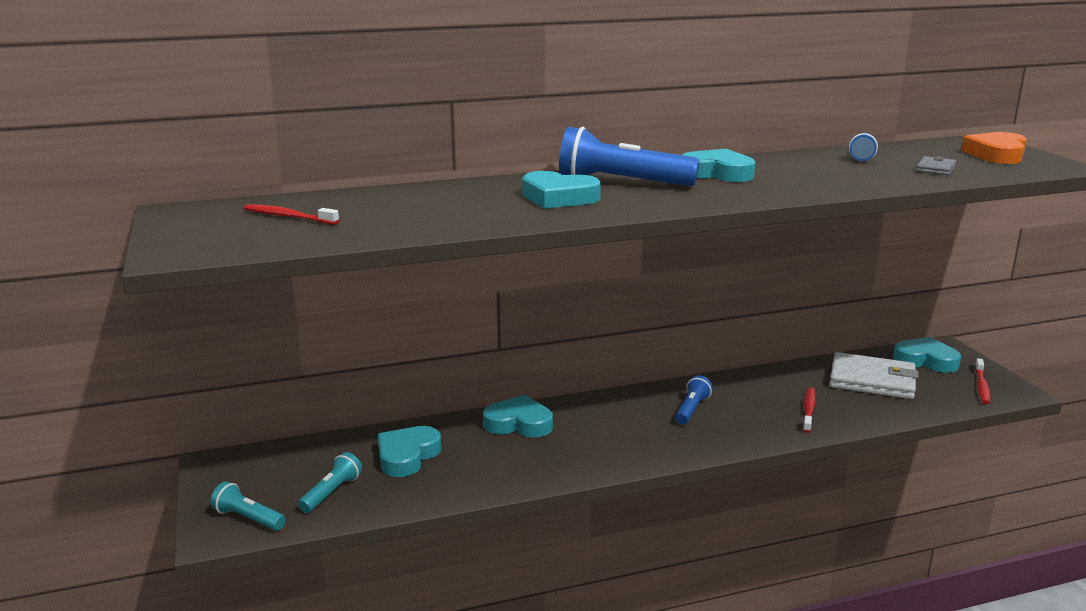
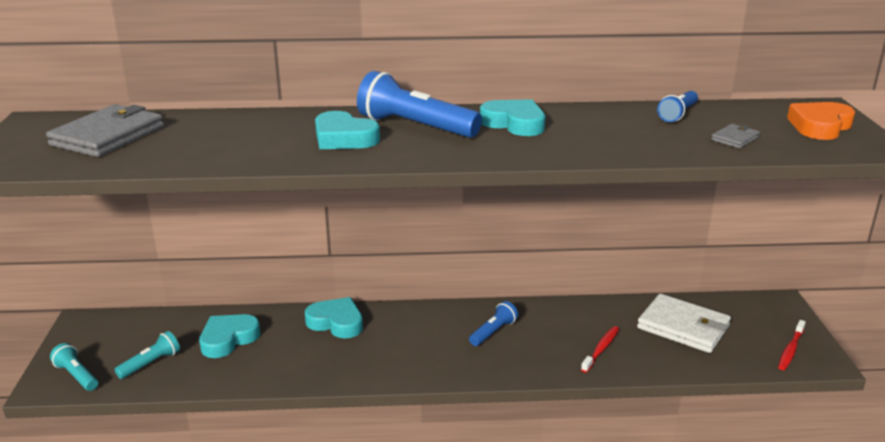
camera: 15 degrees right, 5 degrees up
(288, 217) = (108, 136): red toothbrush -> grey wallet
(926, 360) = (751, 313): turquoise heart -> none

